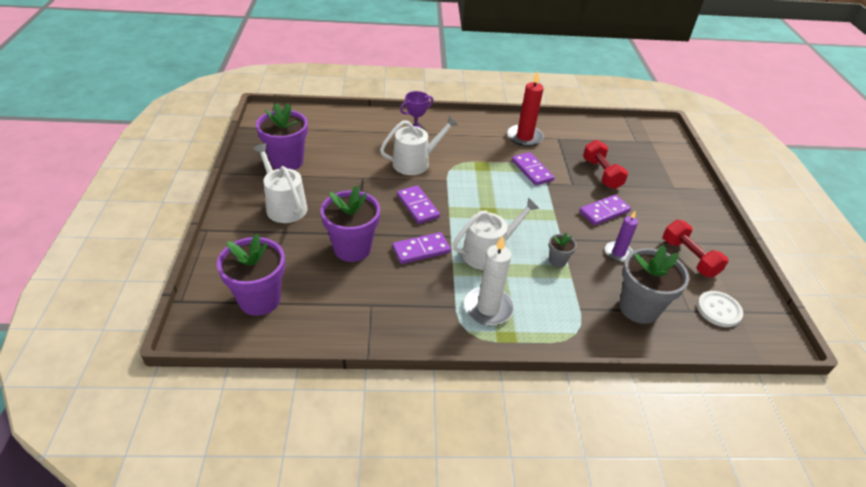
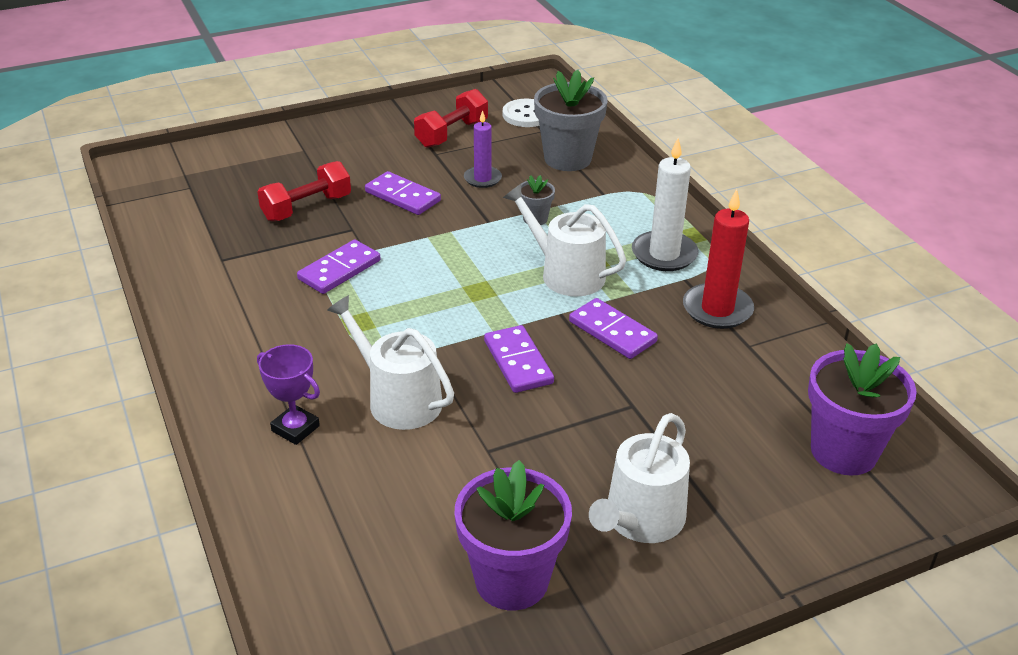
camera: 110 degrees left, 5 degrees down
(352, 248) = (667, 398): purple flower pot -> none
(417, 206) = (518, 362): purple domino -> purple domino turned 60 degrees counterclockwise
(524, 137) = (238, 294): red candle -> red candle (717, 309)

